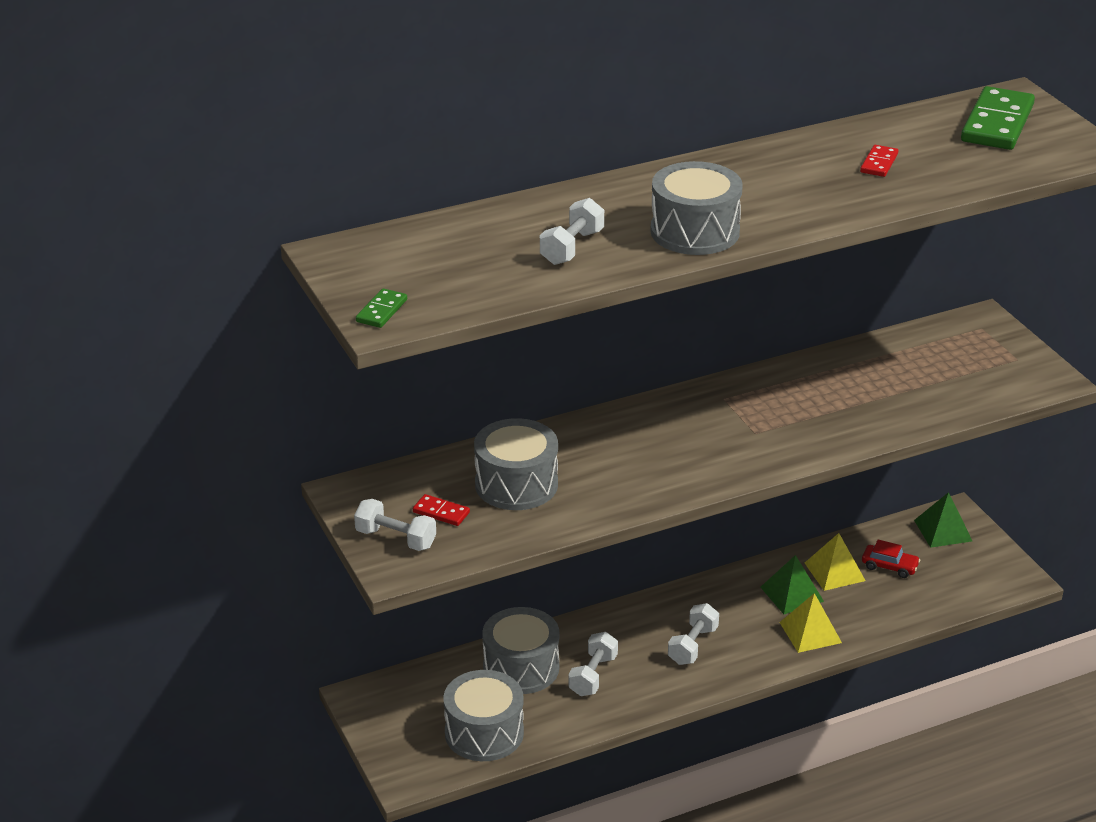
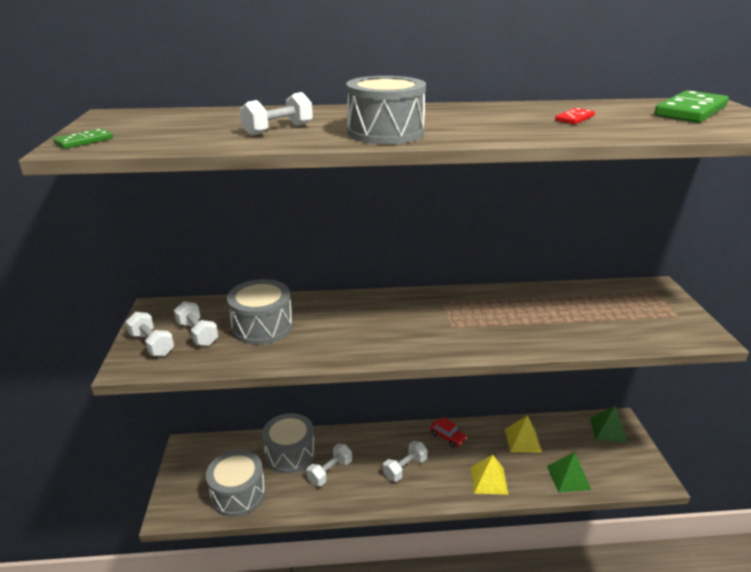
camera: 20 degrees right, 5 degrees down
(441, 512) = (197, 334): red domino -> white dumbbell
(792, 594) = (487, 448): green pyramid -> green pyramid (568, 477)
(889, 566) = (562, 446): red car -> red car (447, 437)

